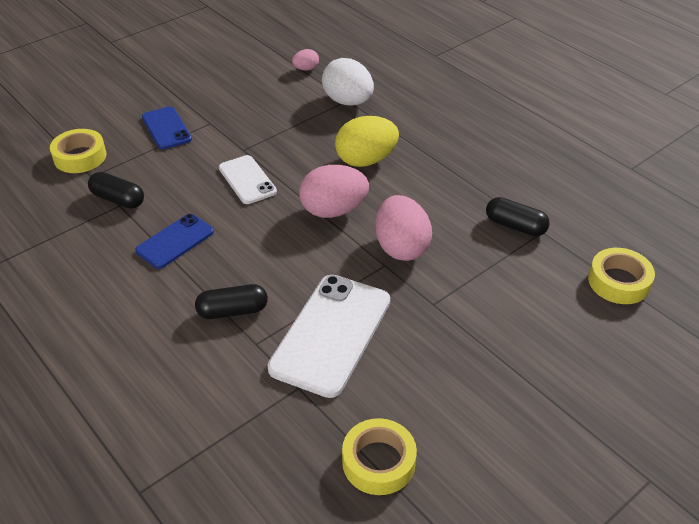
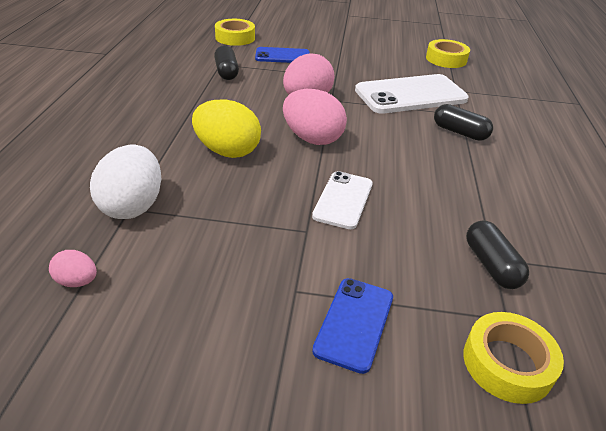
camera: 135 degrees left, 5 degrees down
(175, 241) = (463, 193): blue phone -> blue phone (282, 56)

